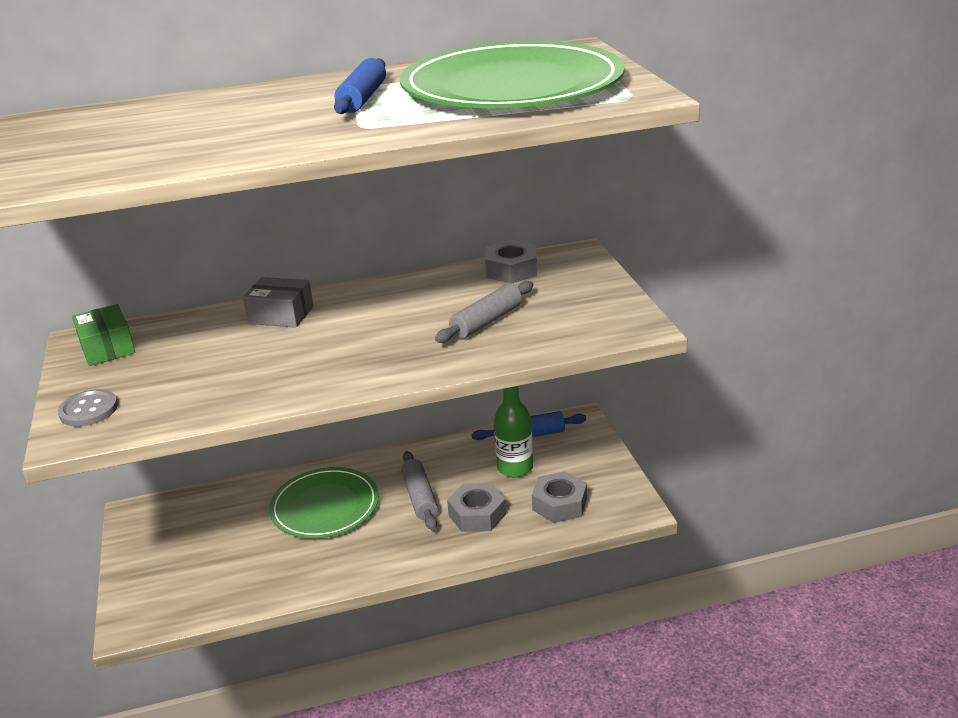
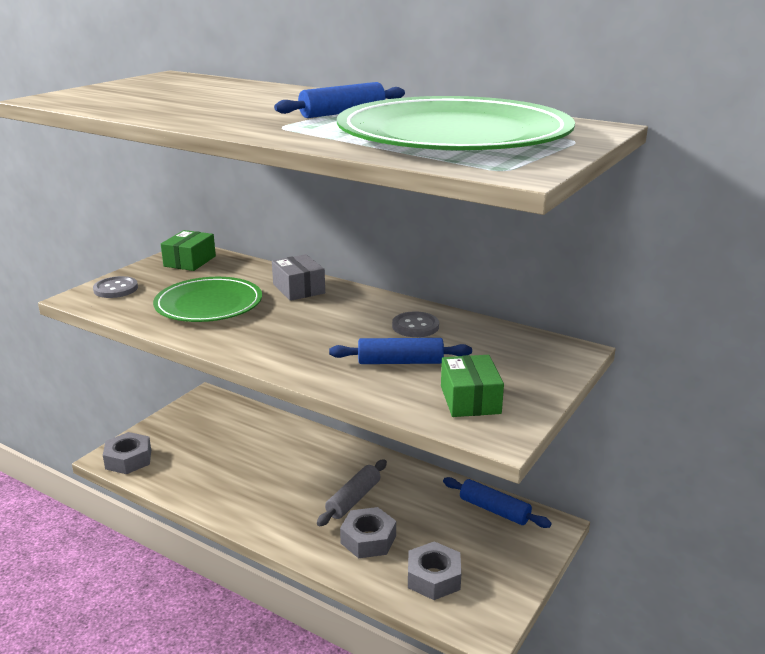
camera: 45 degrees right, 5 degrees down
(325, 506) = (294, 463): green plate -> green plate (209, 304)
(442, 292) = (415, 326): none -> grey button
(486, 321) = (400, 362): grey rolling pin -> blue rolling pin
(511, 270) = (494, 336): grey nut -> grey nut (128, 459)
(515, 468) = (445, 526): green bottle -> none
(582, 318) = (470, 400): none -> green box

